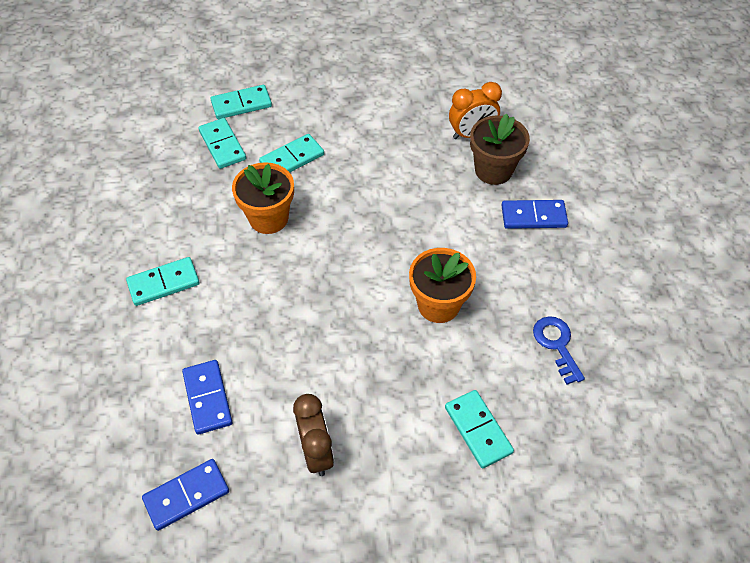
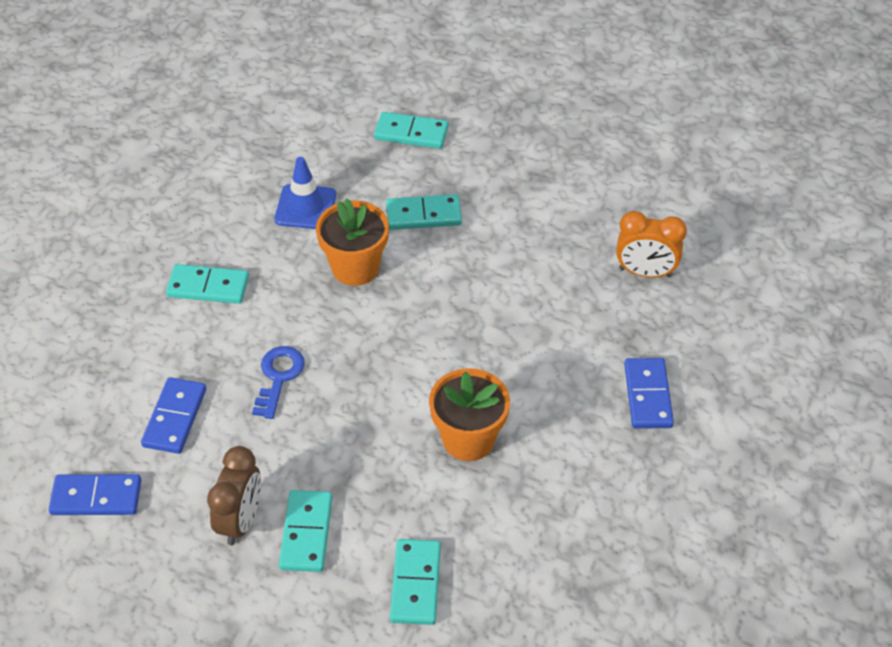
camera: 30 degrees right, 5 degrees down
(199, 190) = (305, 207): none -> blue traffic cone
(222, 145) = (361, 170): turquoise domino -> turquoise domino (306, 533)
(493, 170) = (640, 324): brown flower pot -> none
(533, 216) = (647, 395): blue domino -> blue domino turned 60 degrees clockwise
(556, 345) = (566, 543): blue key -> blue key (278, 377)

